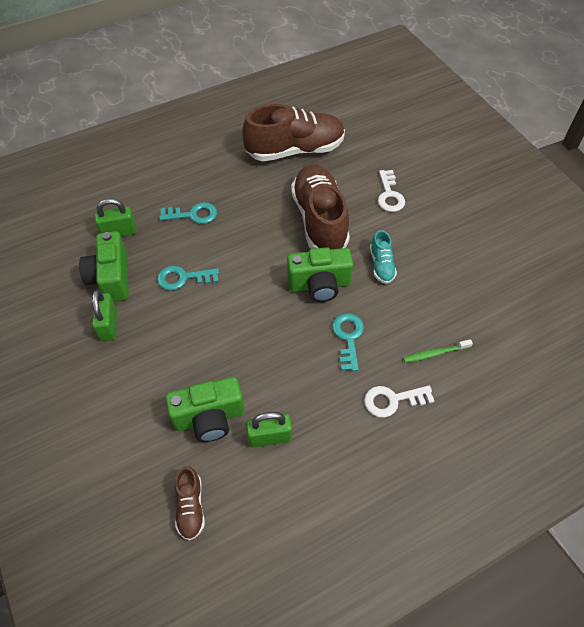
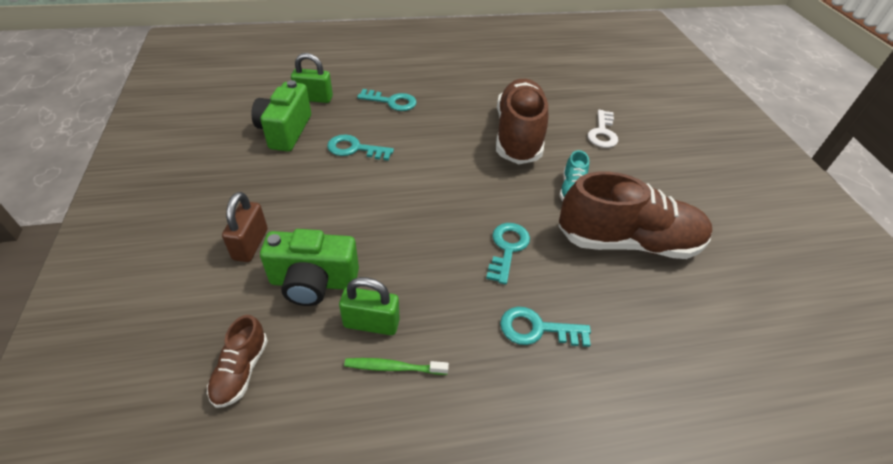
camera: 15 degrees right, 10 degrees down
(109, 325) = (259, 168): green padlock -> none
(141, 401) = (250, 244): none -> brown padlock
(295, 150) = (516, 76): brown shoe -> brown shoe (627, 242)
(319, 285) = (495, 190): green camera -> none
(392, 400) = (537, 329): white key -> turquoise key
(435, 353) = (607, 294): green toothbrush -> green toothbrush (393, 367)

